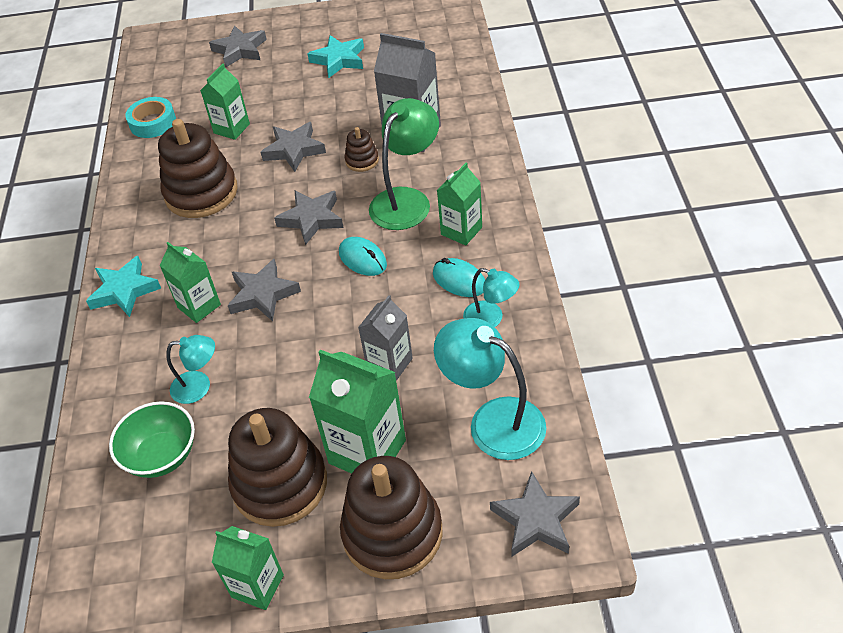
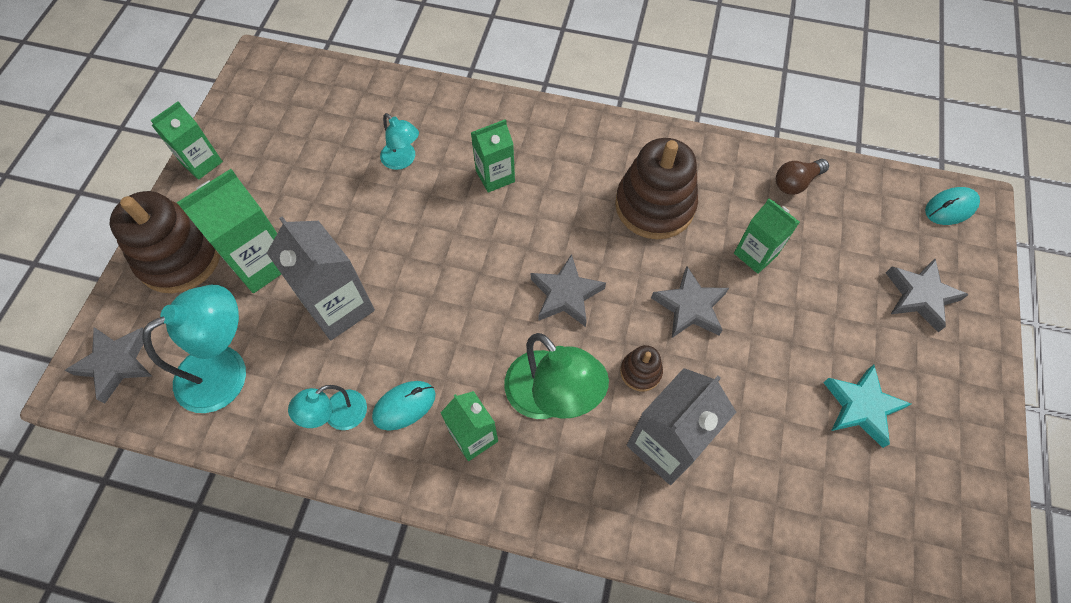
camera: 105 degrees right, 15 degrees up
(124, 290) = (545, 125): turquoise star -> none
(153, 123) = (796, 182): turquoise tape -> brown light bulb
(162, 456) = (350, 125): green bowl -> none
(199, 386) = (403, 160): turquoise lamp -> turquoise lamp turned 60 degrees counterclockwise
(263, 294) = (482, 228): grey star -> none
(280, 484) = (273, 194): brown stacking toy -> none
(362, 259) = (483, 325): turquoise mouse -> turquoise mouse (950, 208)
(389, 364) = (339, 307): grey carton -> grey carton, size x1.59

